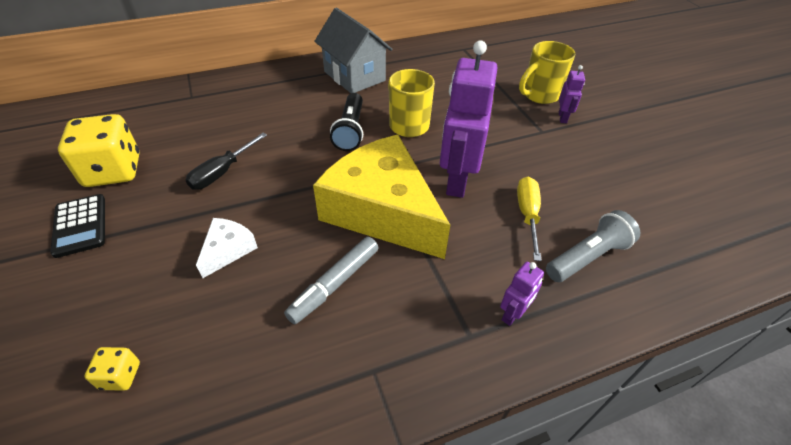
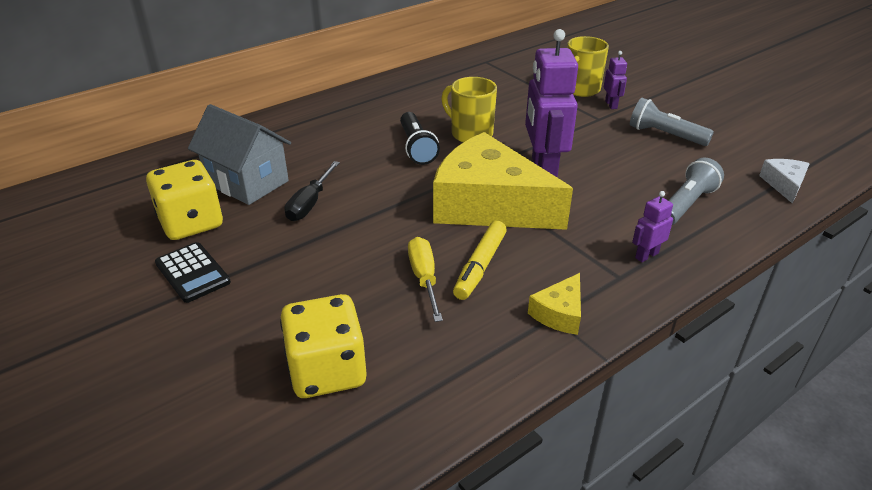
camera: 15 degrees left, 10 degrees down
(120, 376) = (327, 371): yellow dice -> yellow dice, size x2.22
(228, 250) = (361, 262): white cheese -> white cheese (784, 184)
(334, 284) = (480, 266): grey marker -> yellow marker
(354, 76) = (390, 101): grey house -> grey house (247, 182)
(382, 368) = (559, 313): none -> yellow cheese
(513, 314) = (646, 255): purple robot -> purple robot turned 150 degrees counterclockwise
(527, 215) = (620, 184): yellow screwdriver -> yellow screwdriver (424, 278)
(603, 164) = (665, 135): none -> grey flashlight

